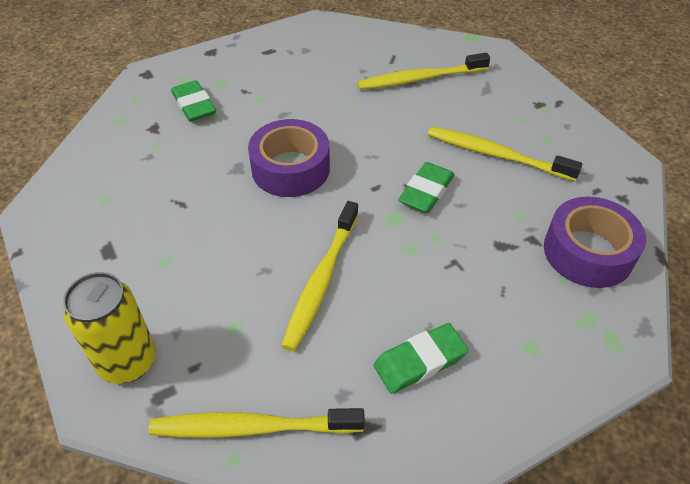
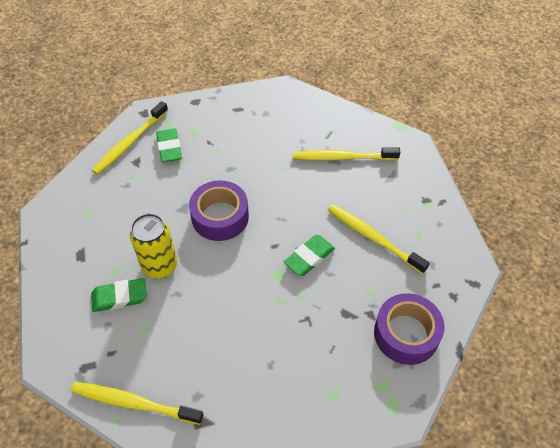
camera: 15 degrees right, 5 degrees up
(128, 361) = (72, 338): yellow can -> yellow can (159, 266)
(321, 281) = (211, 311): yellow toothbrush -> yellow toothbrush (130, 143)
(420, 361) = (255, 386): green eraser -> green eraser (119, 297)

